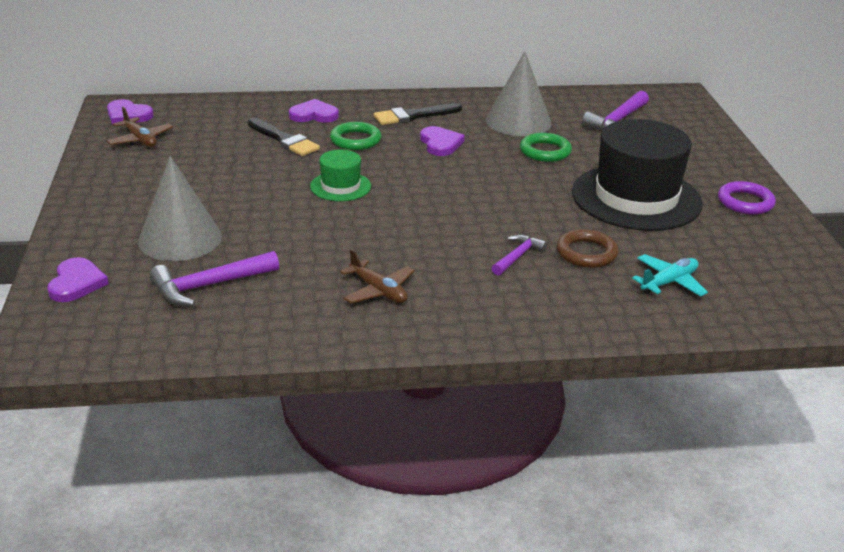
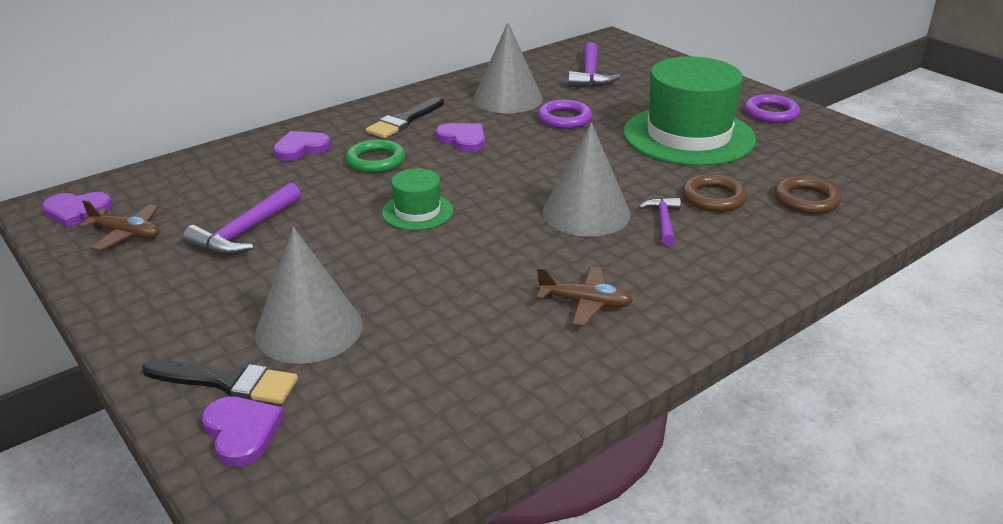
camera: 30 degrees left, 0 degrees up
(209, 286) = (406, 369): purple hammer -> purple hammer (245, 232)
(284, 140) = (299, 183): black brush -> black brush (227, 382)
(464, 229) = (586, 213): none -> grey cone
(545, 151) = (564, 119): green ring -> purple ring
(636, 198) = (688, 136): black hat -> green hat
(669, 282) = (806, 200): turquoise plane -> brown ring

